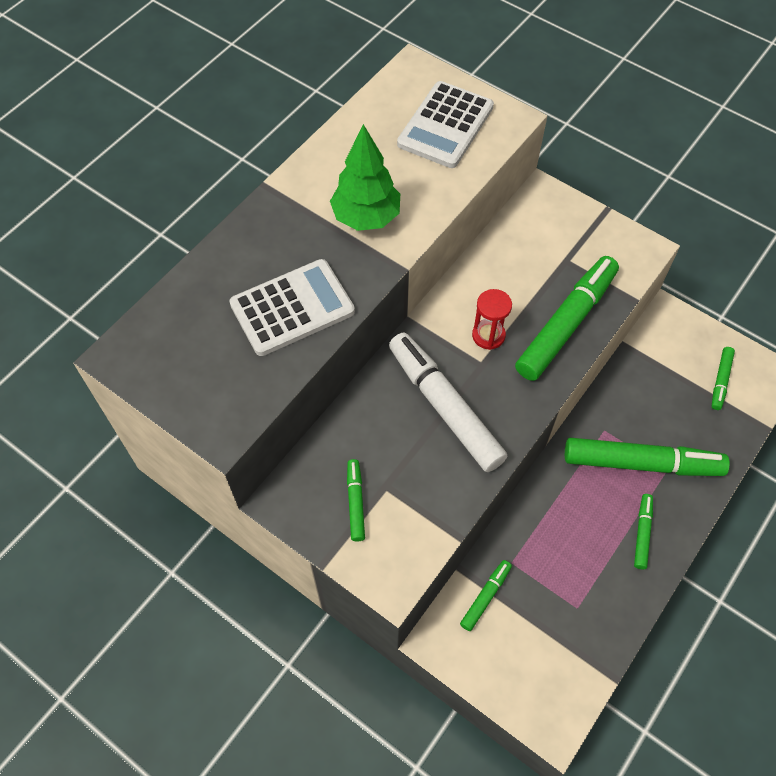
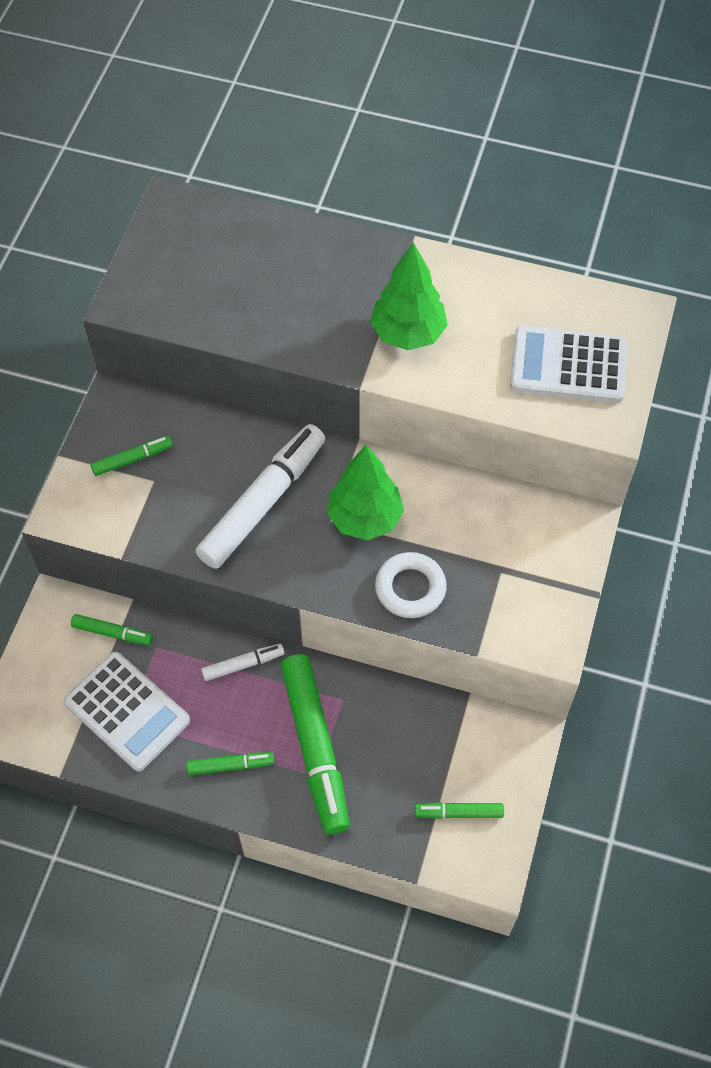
camera: 70 degrees right, 0 degrees up
(292, 308) = (273, 309): white calculator -> white calculator (127, 711)
(488, 335) = (365, 518): red hourglass -> green tree
(550, 496) = (242, 664): none -> white marker
(565, 324) = (410, 588): green marker -> white ring

